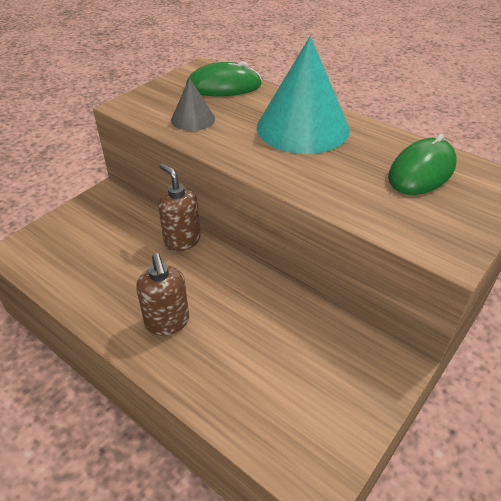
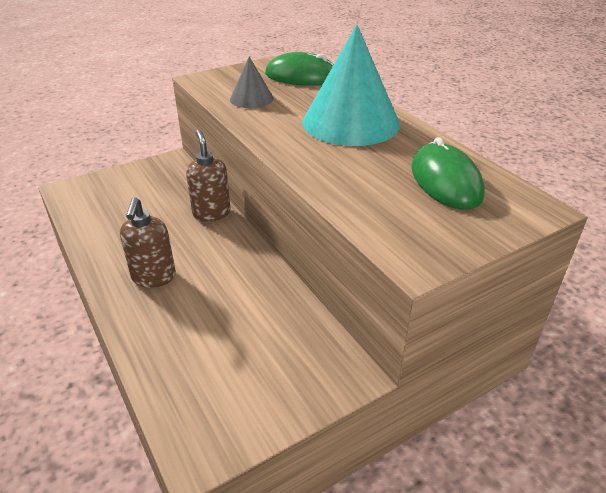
camera: 20 degrees right, 5 degrees down
(422, 171) = (445, 181): green mouse -> green mouse turned 75 degrees counterclockwise

